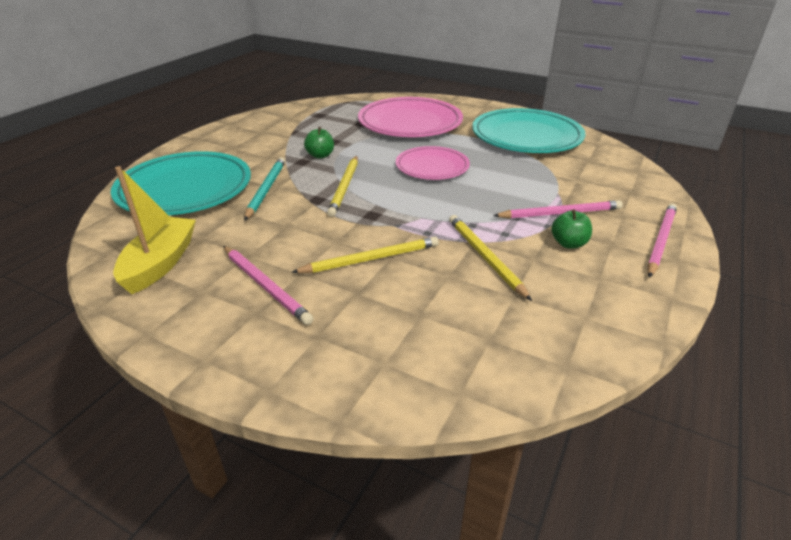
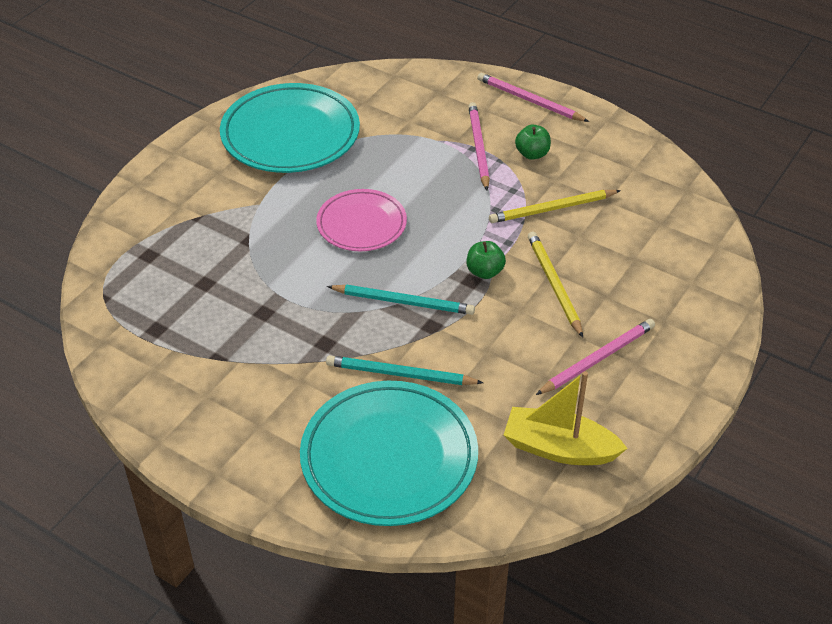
camera: 85 degrees left, 10 degrees up
(320, 155) = (309, 325): green apple -> green apple (485, 272)
(345, 187) = (403, 302): yellow pencil -> turquoise pencil
(410, 123) = (217, 232): pink plate -> none

